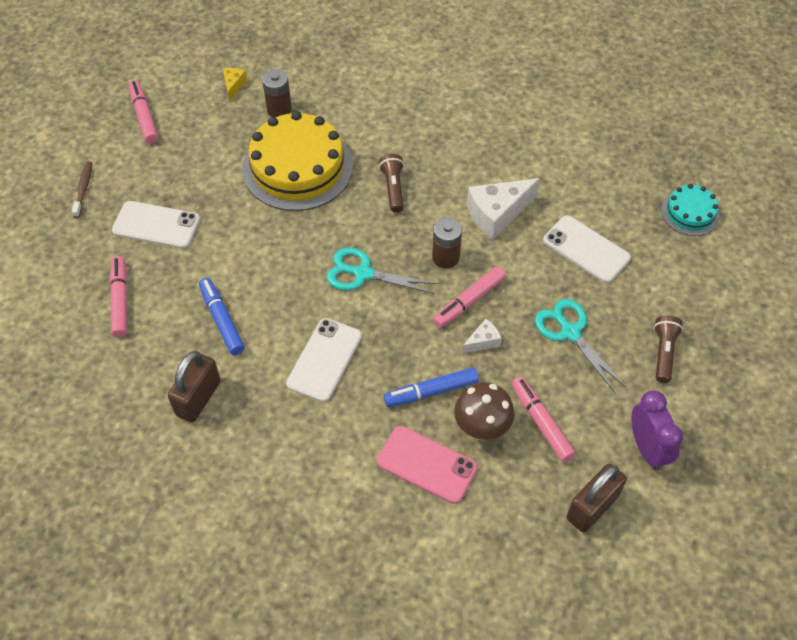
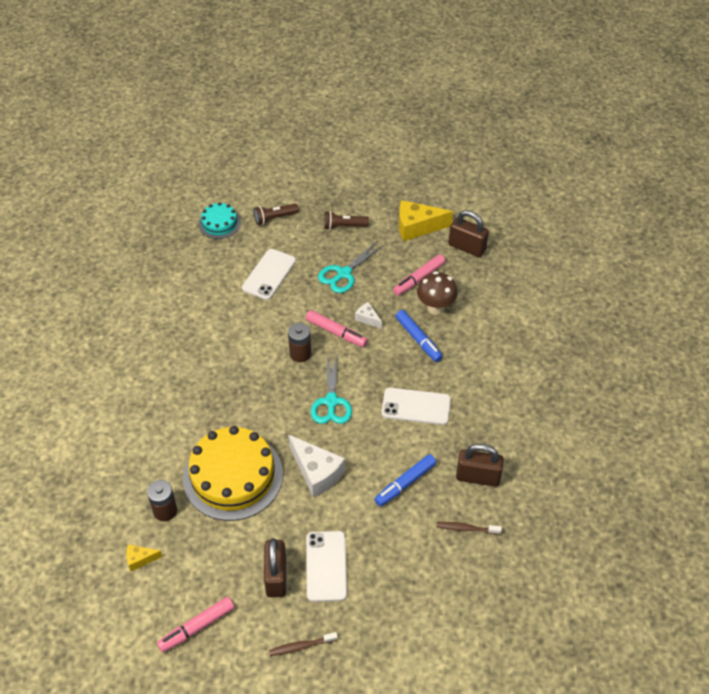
camera: 105 degrees left, 5 degrees down
(120, 300) = (412, 564): pink marker -> none
(137, 365) = (466, 528): none -> brown toothbrush
(165, 183) = (276, 576): none -> brown padlock
(393, 188) = (240, 401): brown flashlight -> brown flashlight (274, 218)
(426, 465) = (473, 331): pink phone -> none
(497, 214) = (249, 330): white cheese -> white cheese (317, 472)
(647, 448) = (417, 227): purple clock -> yellow cheese

